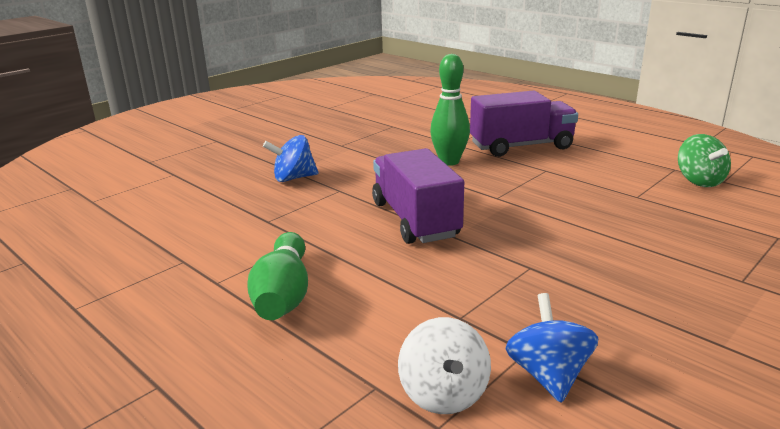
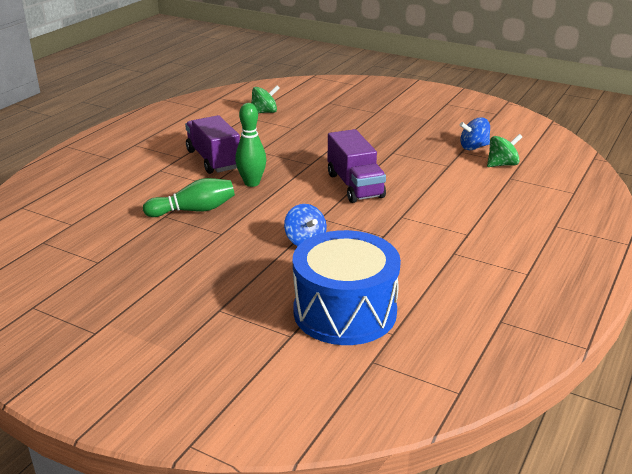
camera: 105 degrees left, 5 degrees up
(152, 184) = (345, 311): none -> blue drum
(283, 294) = (464, 211): green bowling pin -> green bowling pin (194, 210)
(415, 219) = (355, 185): purple truck -> purple truck turned 75 degrees counterclockwise
(443, 394) = (502, 164): white spinning top -> green spinning top

